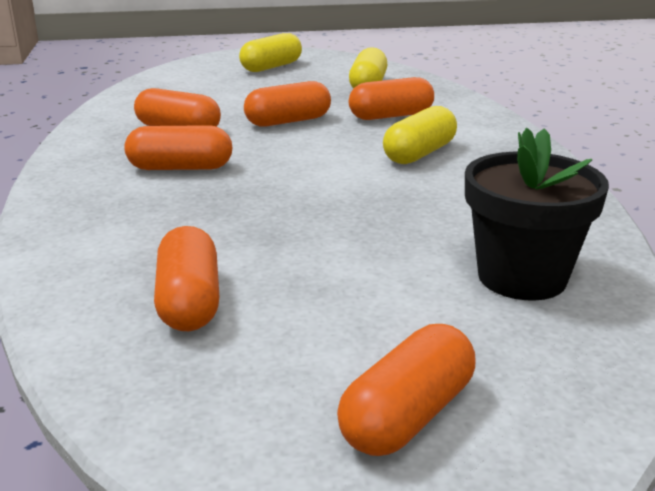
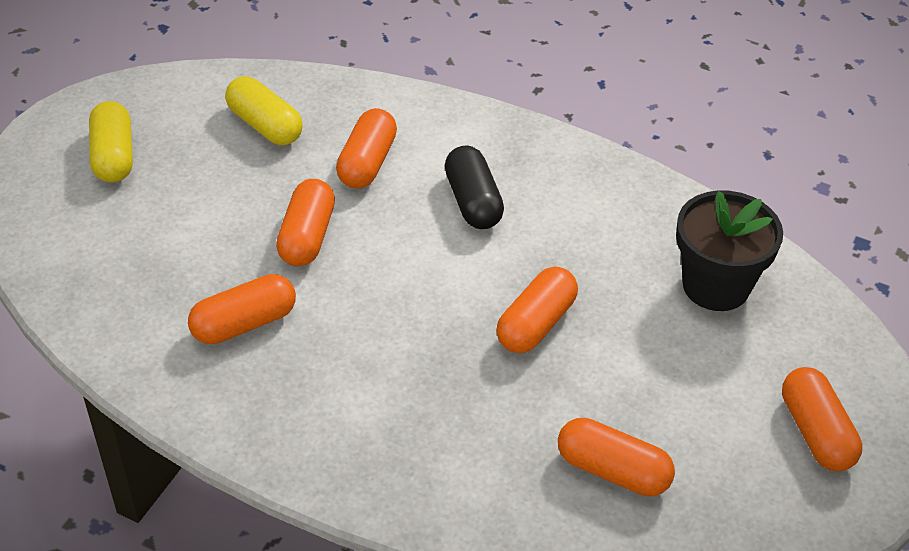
camera: 55 degrees left, 20 degrees up
(180, 168) = (353, 367): orange capsule -> orange capsule (536, 324)
(419, 153) = (473, 201): yellow capsule -> black capsule

